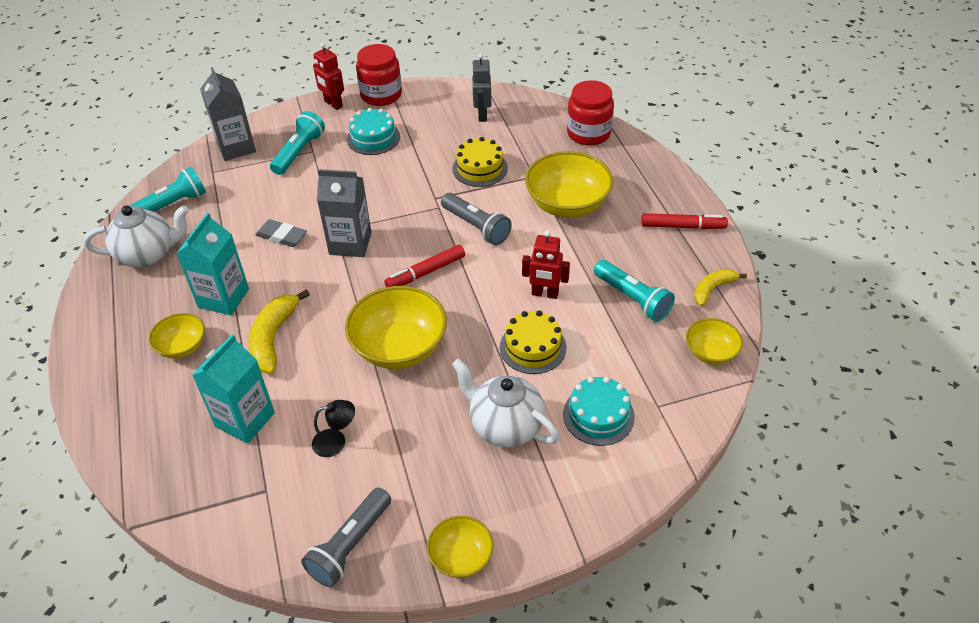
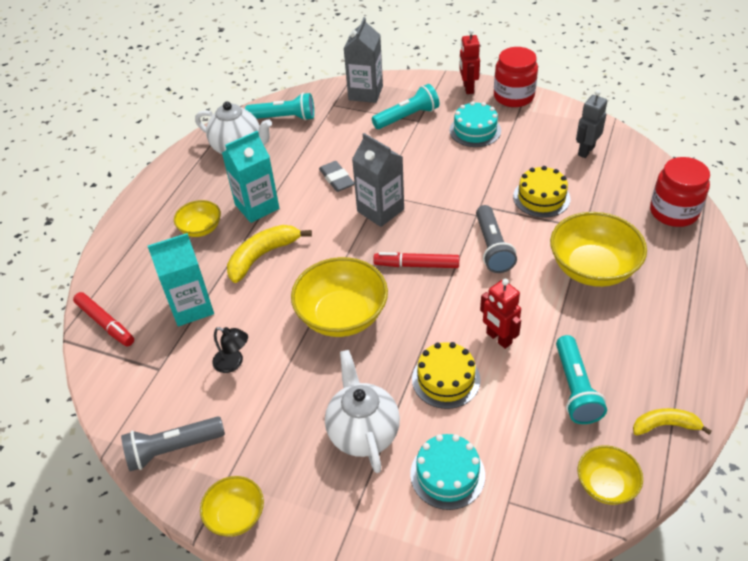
camera: 40 degrees right, 0 degrees up
(683, 226) = (690, 347): red marker -> red marker (105, 323)

